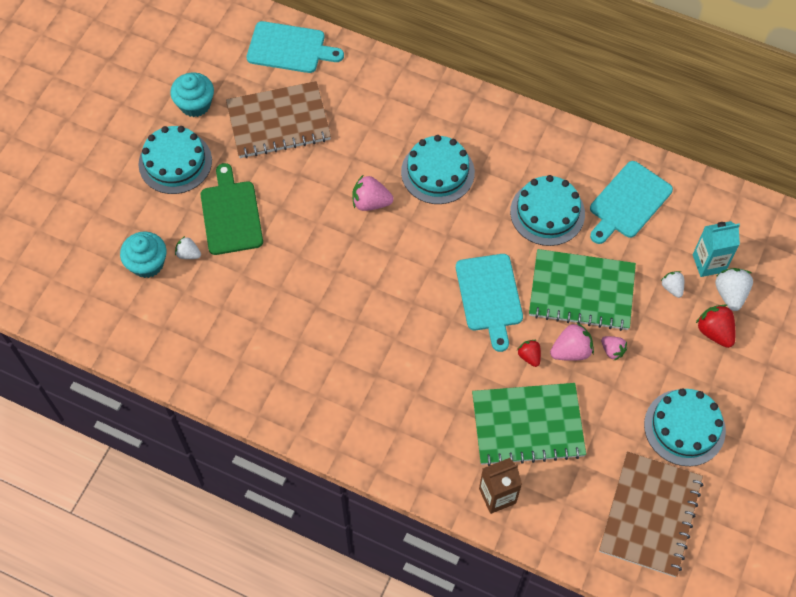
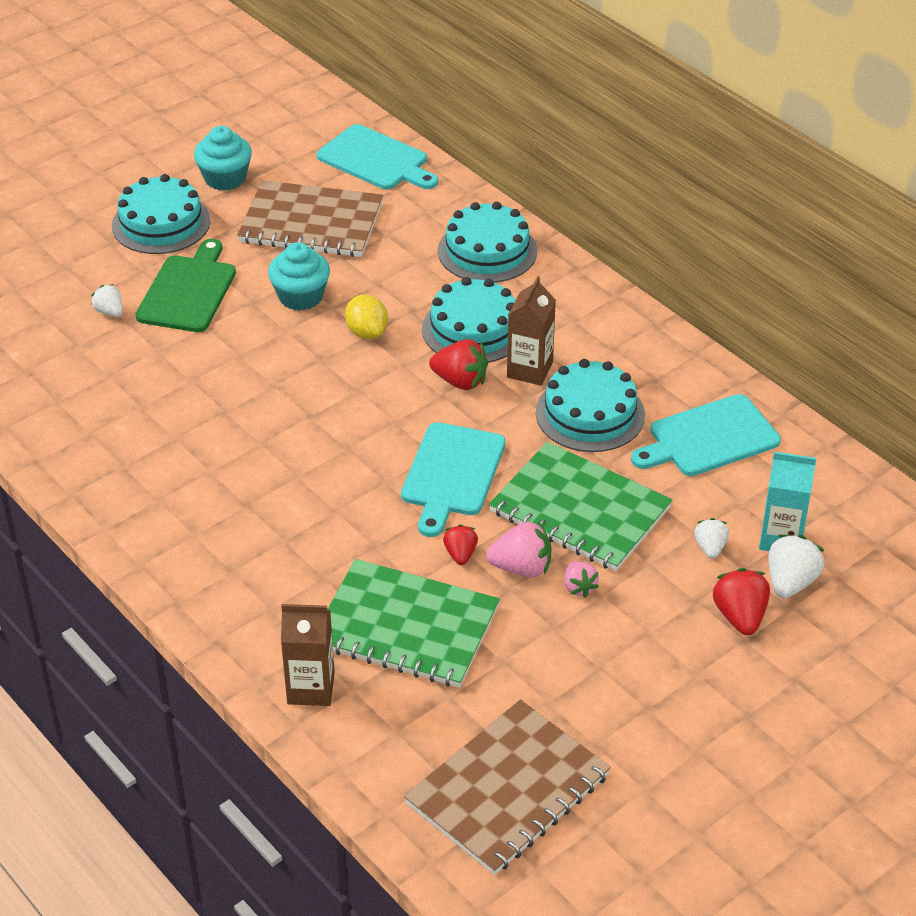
camera: 25 degrees right, 20 degrees down
(147, 263) = (55, 305): turquoise cupcake -> turquoise cupcake (300, 296)
(370, 202) = (367, 332): pink strawberry -> yellow lemon
(453, 219) = (460, 381): none -> red strawberry
(491, 192) = (529, 370): none -> brown carton
(684, 427) = (625, 708): turquoise cake -> turquoise cake (487, 251)

